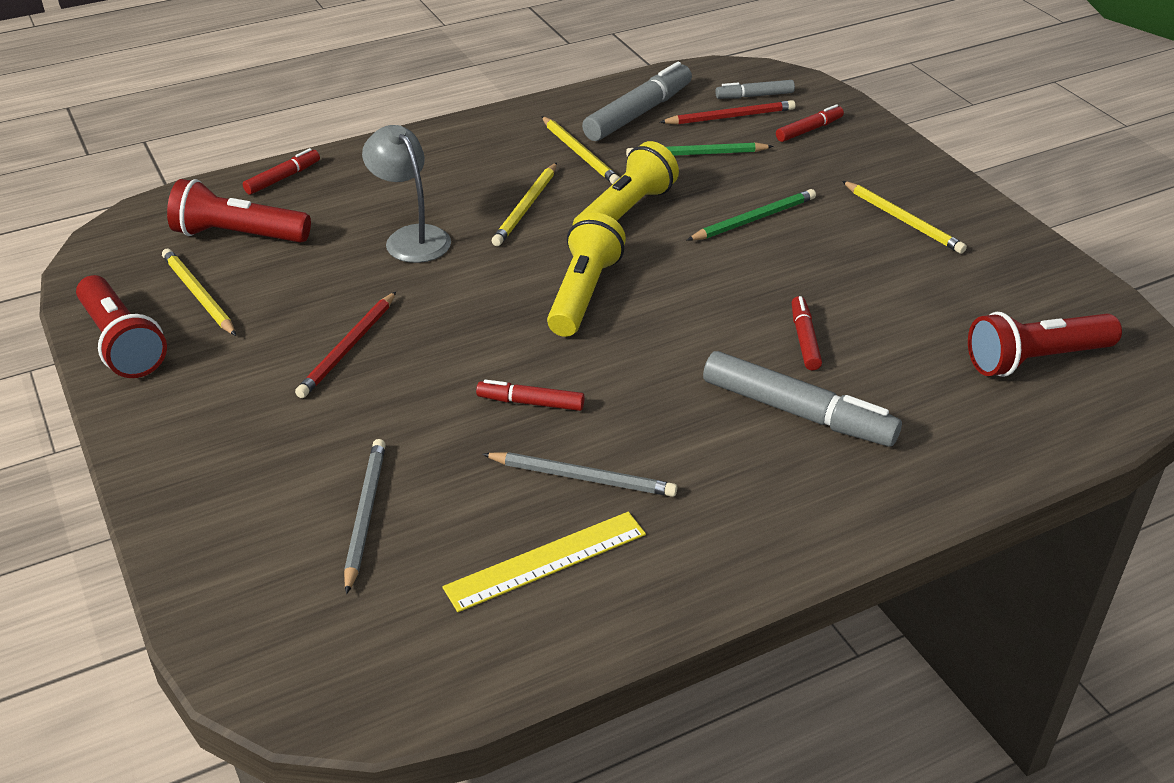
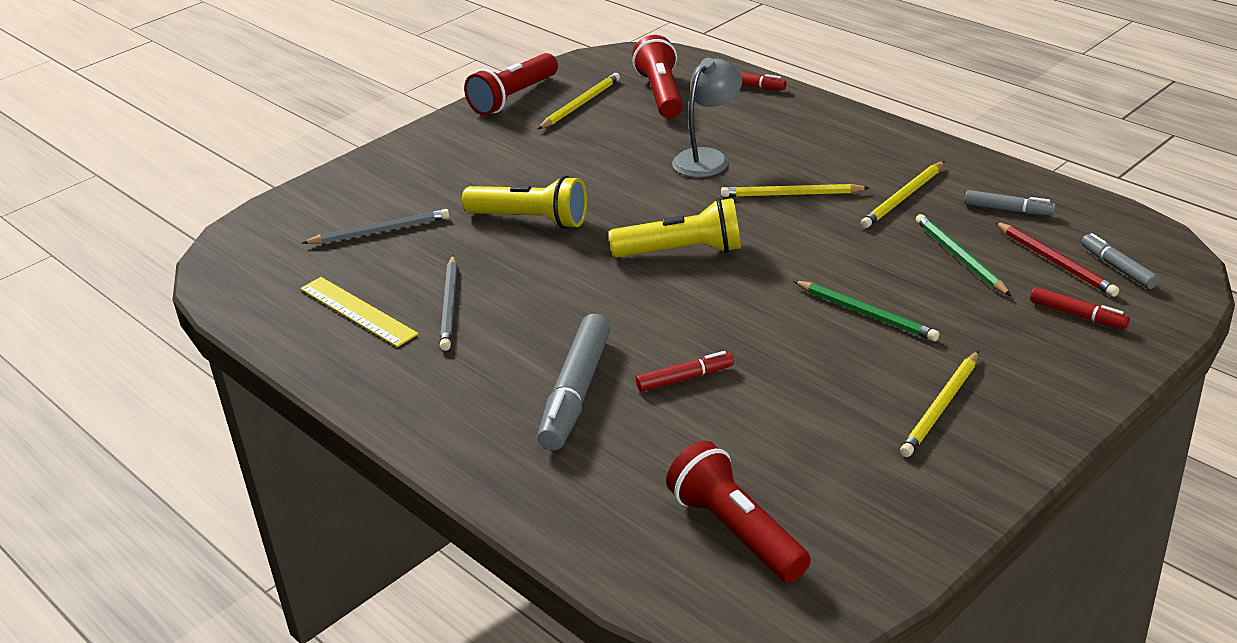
camera: 75 degrees right, 5 degrees down
(348, 348) = (552, 174): red pencil -> none
(530, 403) = (526, 263): red marker -> none
(625, 212) = (823, 243): yellow flashlight -> yellow flashlight (531, 220)
(638, 113) = (1008, 210): grey marker -> grey marker, size x0.54

